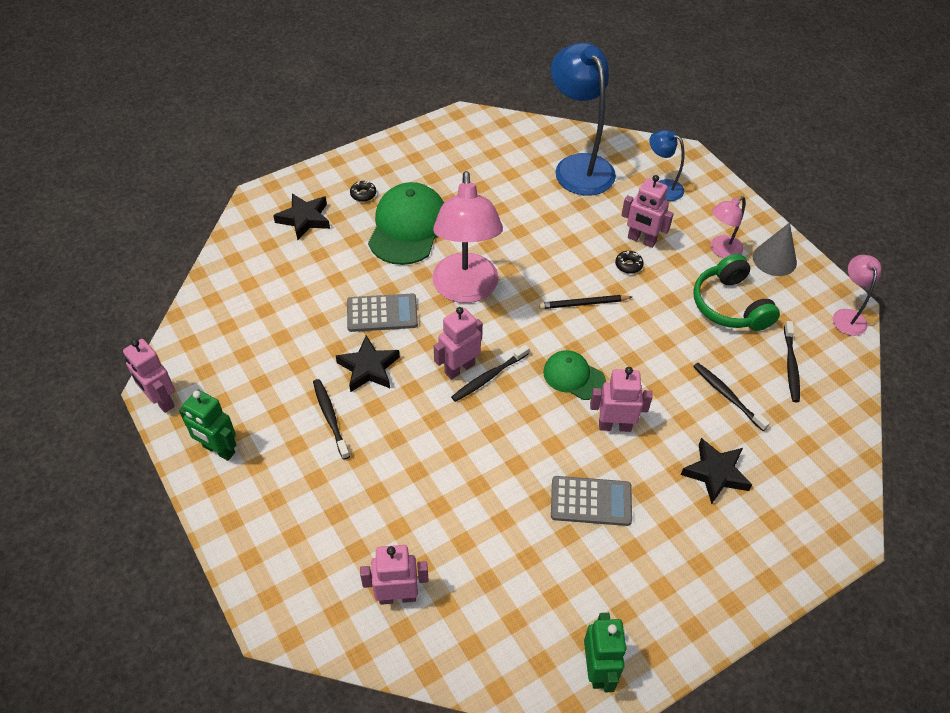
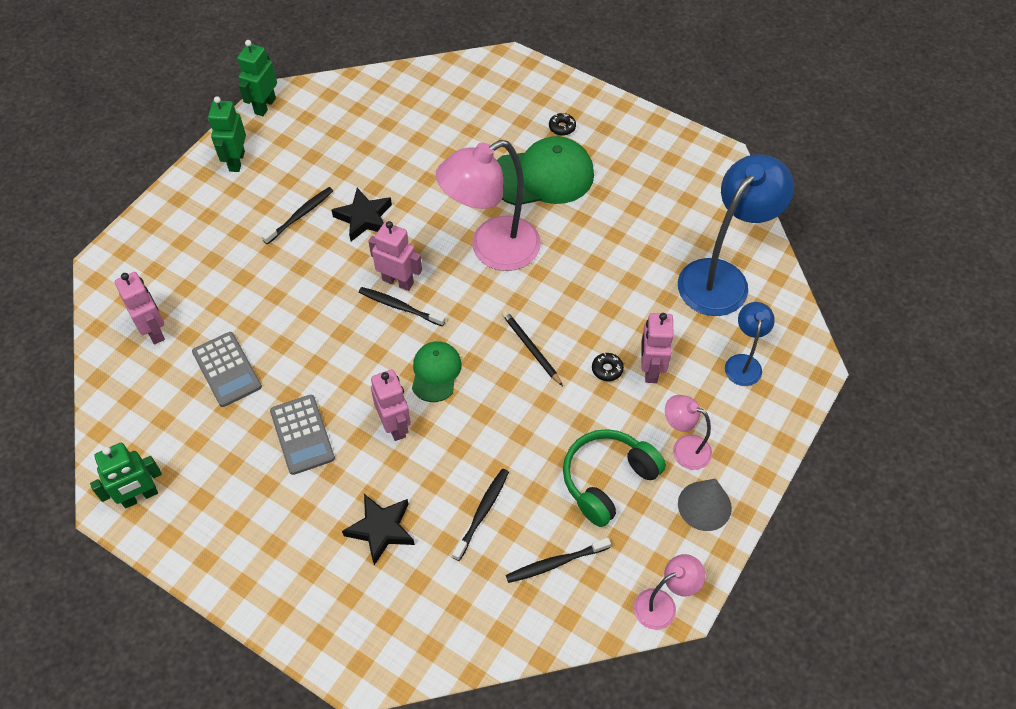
camera: 65 degrees right, 5 degrees up
(161, 400) = (265, 106): pink robot -> green robot
(304, 219) = (504, 101): black star -> none
(382, 313) = (429, 201): grey calculator -> grey calculator (227, 369)

